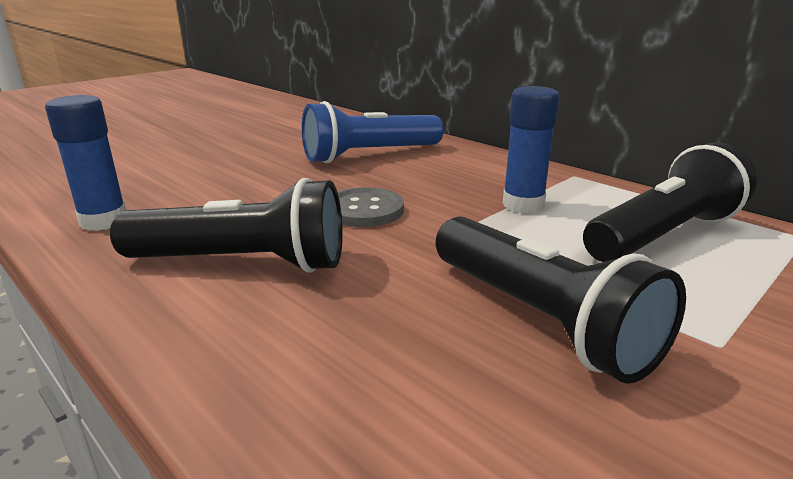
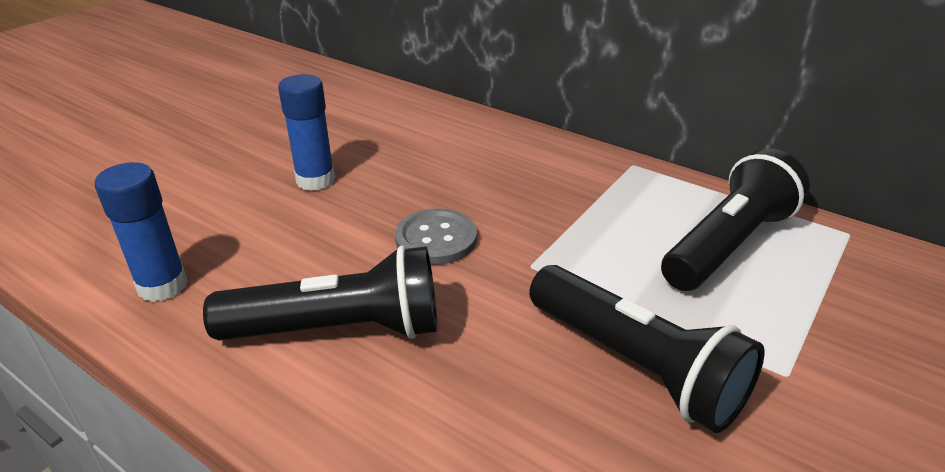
camera: 10 degrees left, 10 degrees up
(369, 155) = (414, 150): blue flashlight -> none
(523, 205) = (591, 214): blue glue stick -> blue glue stick (315, 180)

